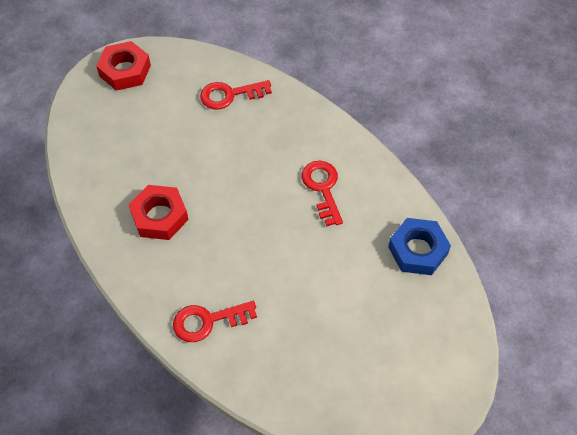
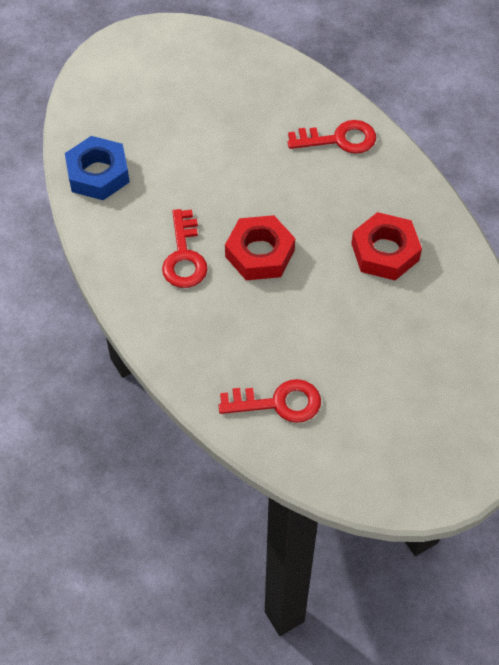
camera: 170 degrees left, 0 degrees up
(125, 70) = (427, 468): red nut -> red nut (260, 253)

